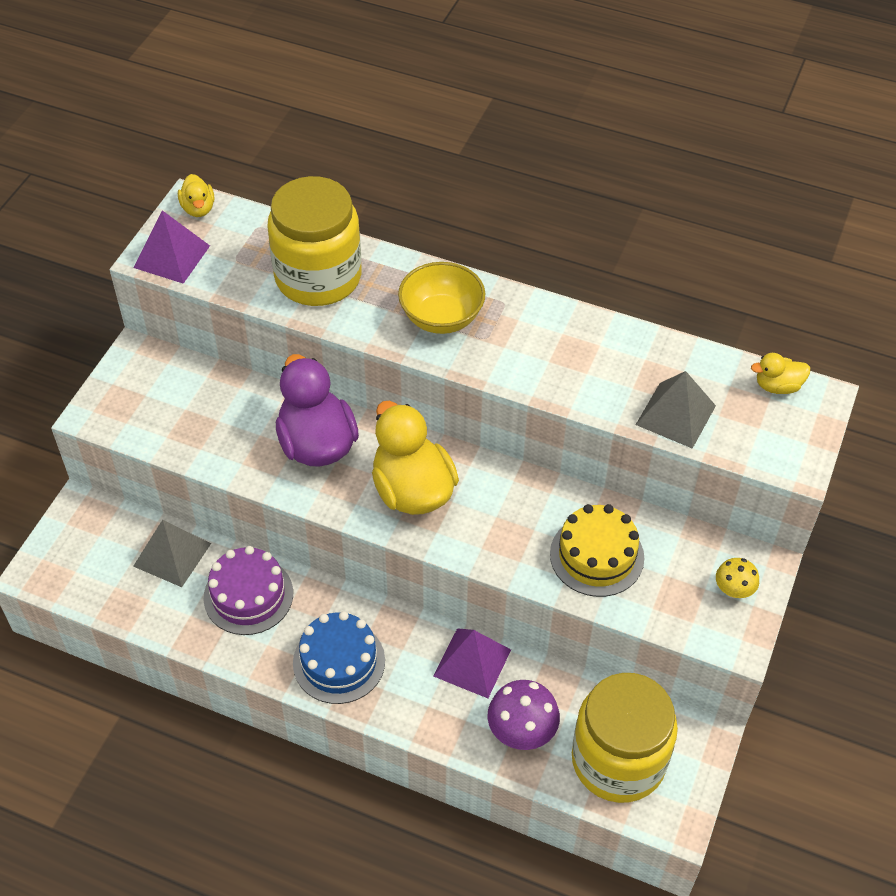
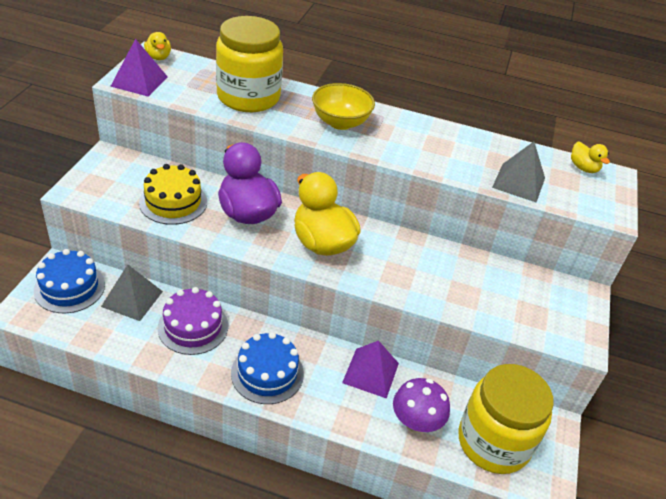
camera: 10 degrees left, 10 degrees down
(94, 538) = (69, 287): none -> blue cake
(596, 556) = (465, 286): yellow cake -> yellow cake (173, 202)
(733, 590) = (569, 309): yellow mushroom -> none
(777, 386) = (583, 168): yellow duck -> yellow duck turned 105 degrees counterclockwise

